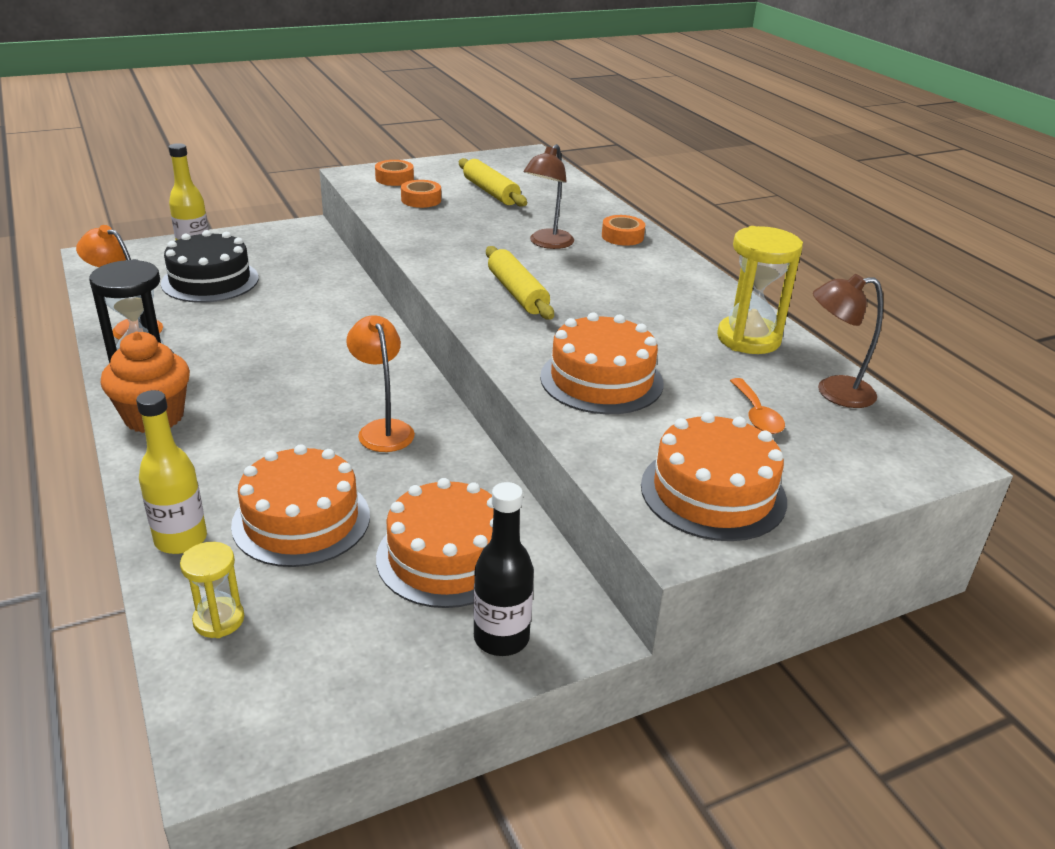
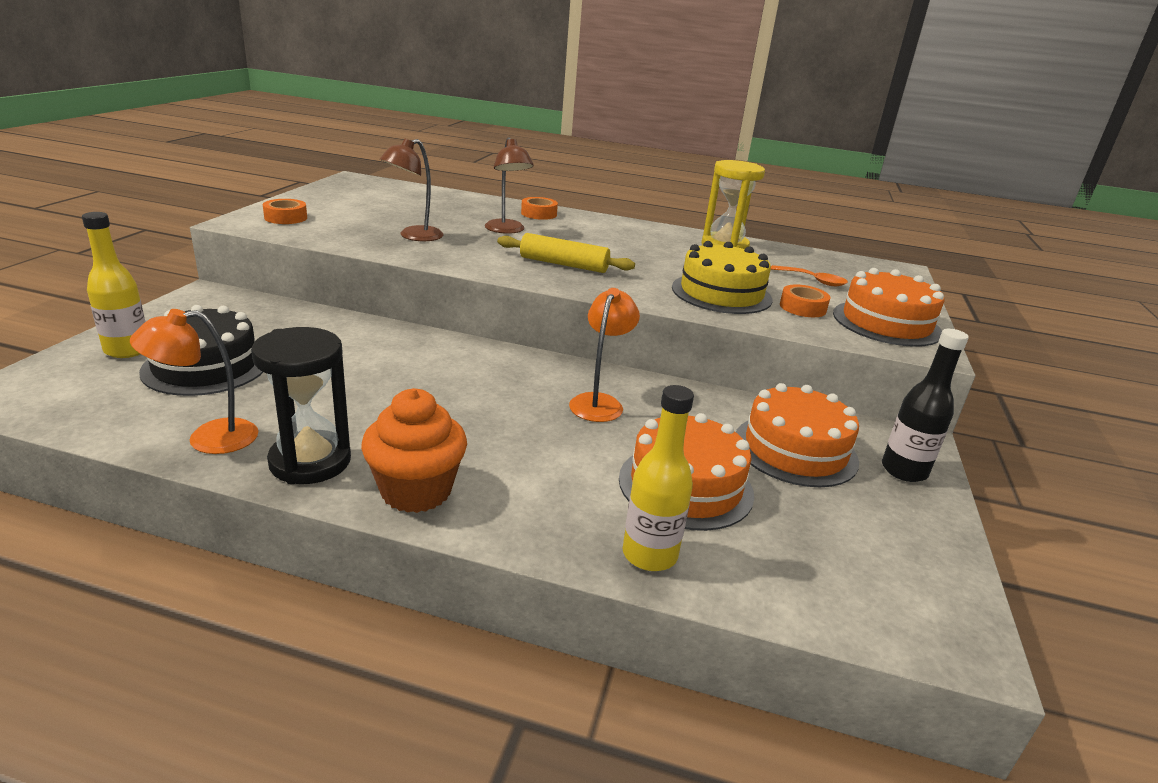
camera: 50 degrees left, 5 degrees down
(219, 620) = (789, 580): yellow hourglass -> none
(383, 429) = (599, 402): orange lamp -> orange lamp turned 90 degrees clockwise
(421, 200) = (347, 227): orange tape -> orange tape (802, 308)
(491, 192) = (388, 209): yellow rolling pin -> none
(601, 380) = (721, 293): orange cake -> yellow cake
(833, 392) = (809, 258): brown lamp -> brown lamp (414, 236)

